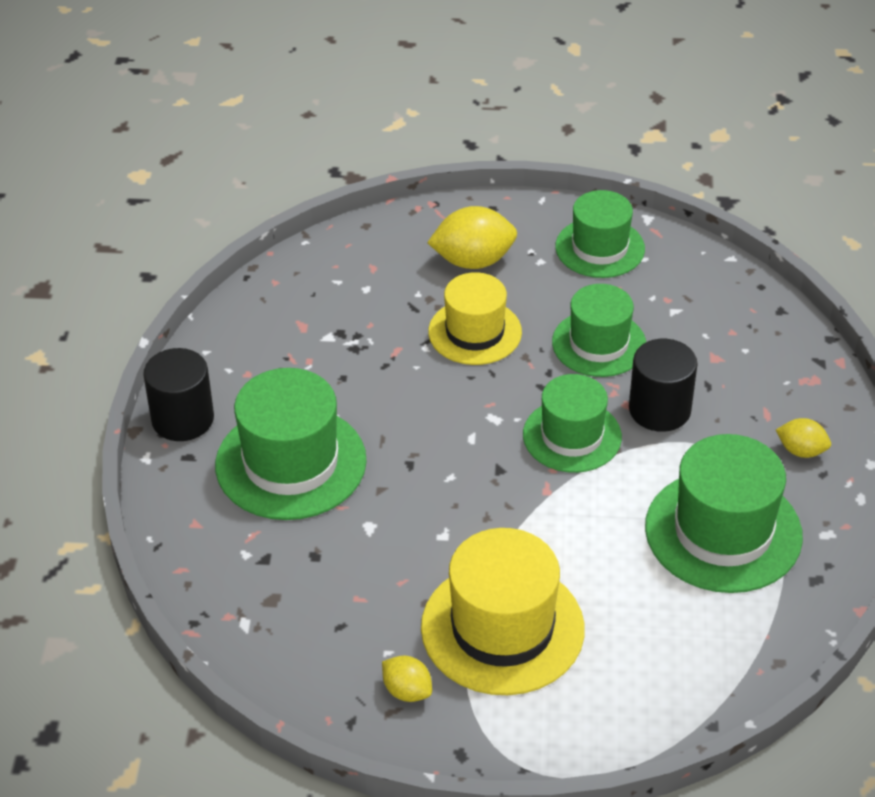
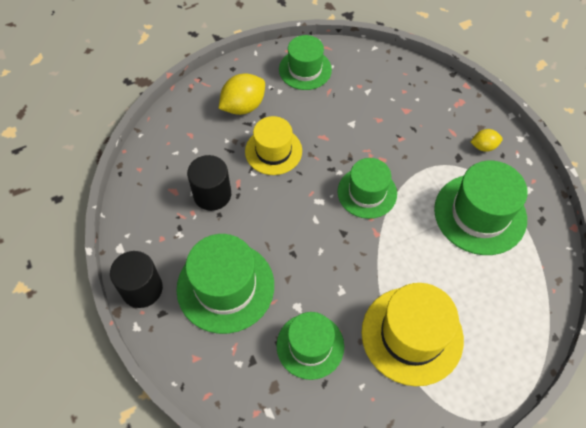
camera: 30 degrees left, 15 degrees up
(407, 691) = (389, 406): yellow lemon -> none
(599, 343) = (343, 128): green hat -> green hat (310, 345)
(659, 409) = (400, 155): black cylinder -> black cylinder (212, 194)

